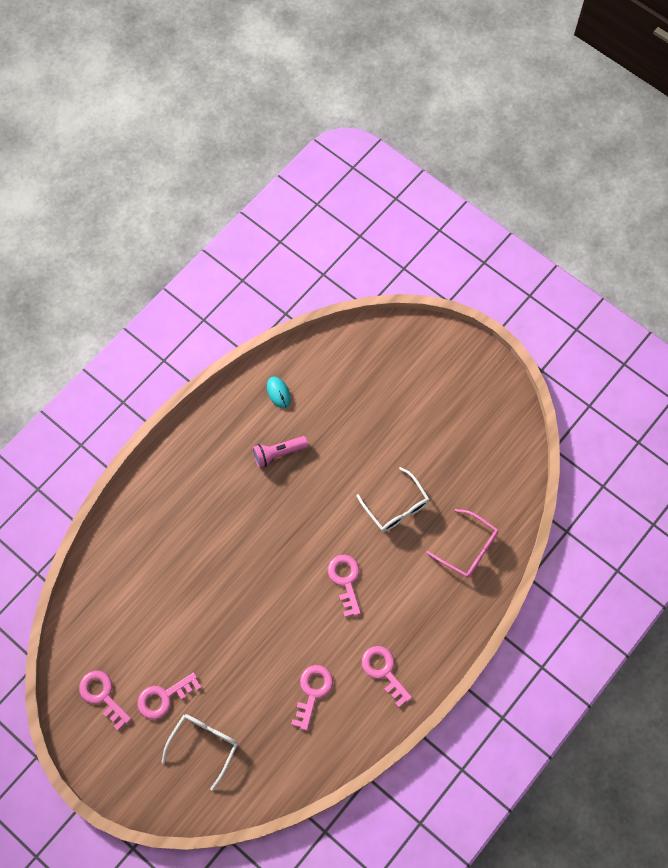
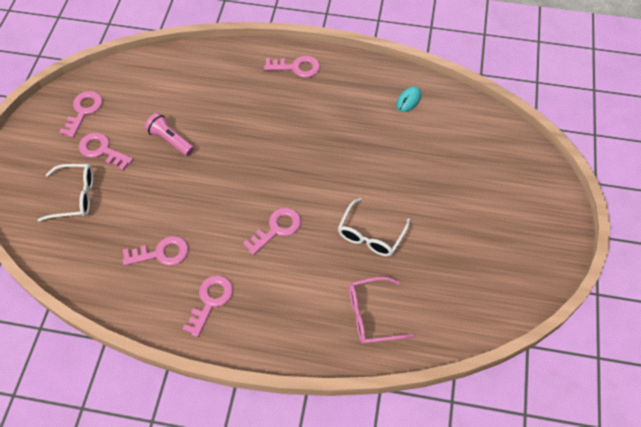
camera: 60 degrees right, 10 degrees down
(177, 468) = (296, 67): none -> pink key
(278, 453) = (356, 125): pink flashlight -> pink flashlight (170, 140)
(468, 548) = (371, 315): pink glasses -> pink glasses turned 75 degrees clockwise

